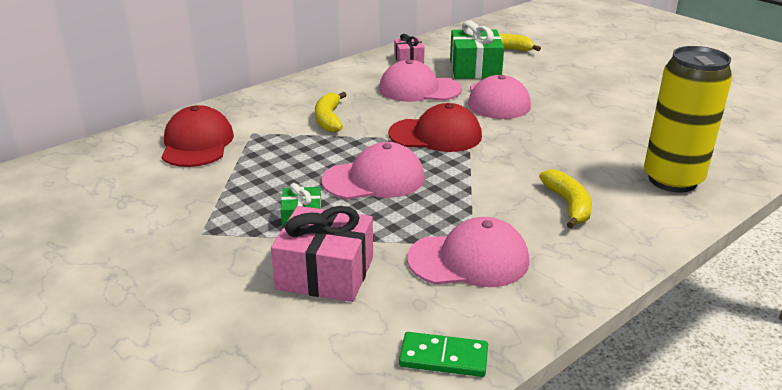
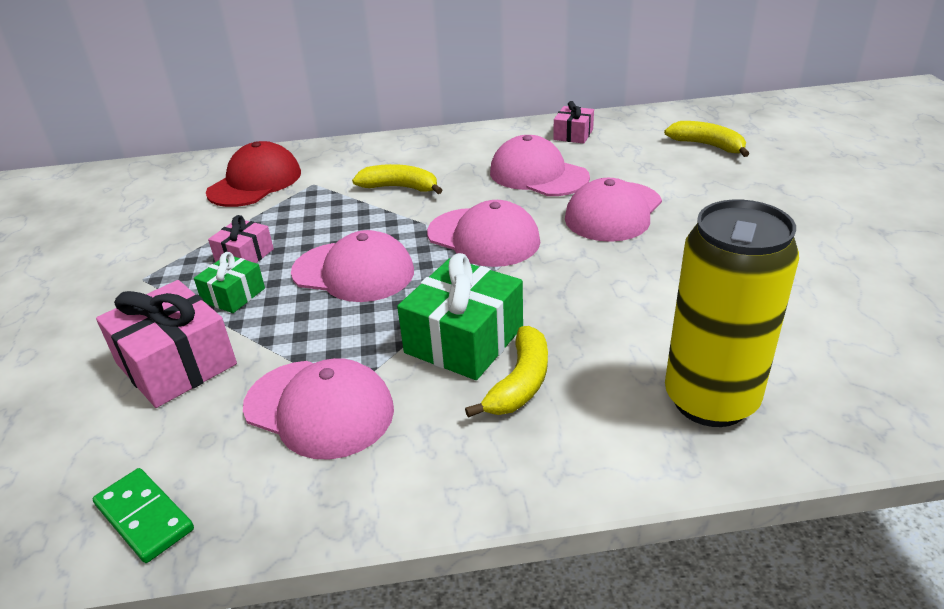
camera: 35 degrees right, 5 degrees up
(270, 193) = (244, 256): none -> pink gift
(329, 119) = (400, 187): yellow banana -> yellow banana turned 75 degrees clockwise
(435, 135) = (483, 237): red cap -> pink cap
(475, 69) = (637, 163): green gift -> green gift (464, 340)

